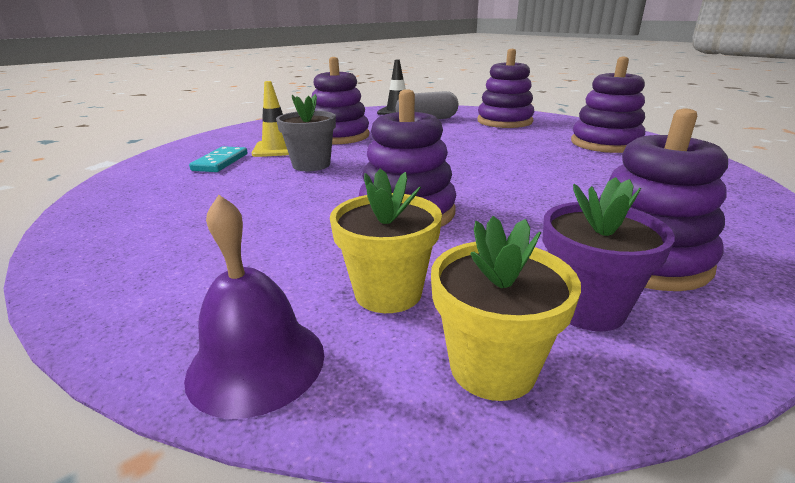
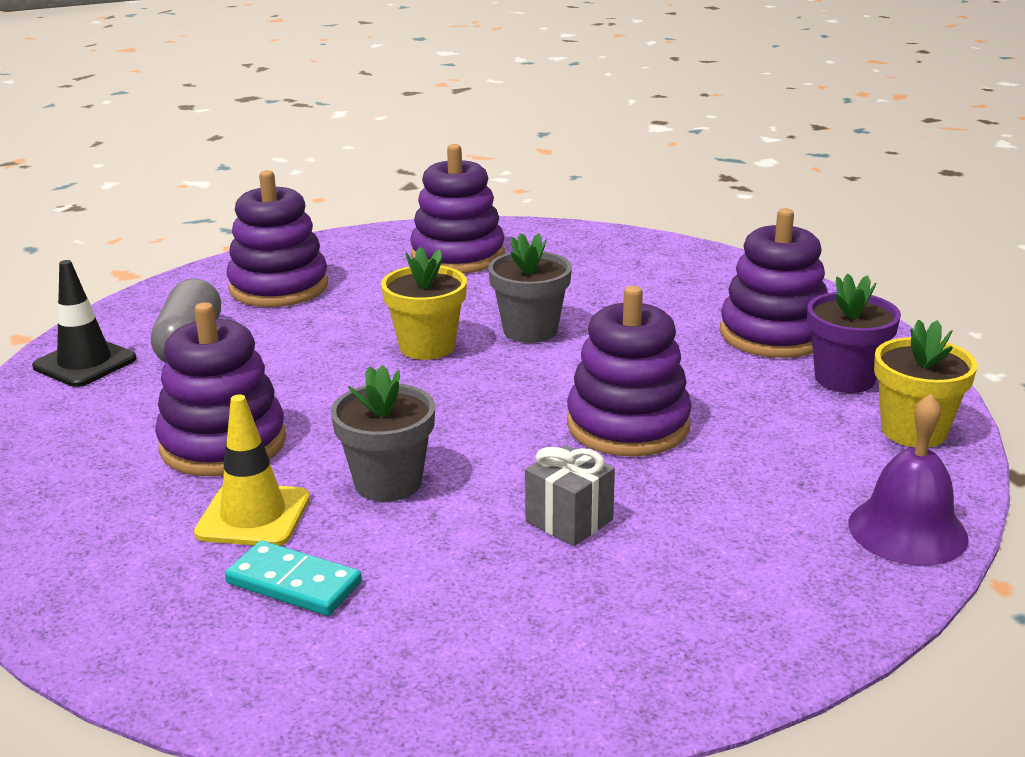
camera: 75 degrees left, 0 degrees up
(274, 208) = (569, 520): none -> grey gift
(388, 292) = (809, 459): yellow flower pot -> yellow flower pot (427, 347)
(522, 171) = (530, 330): none -> grey flower pot

